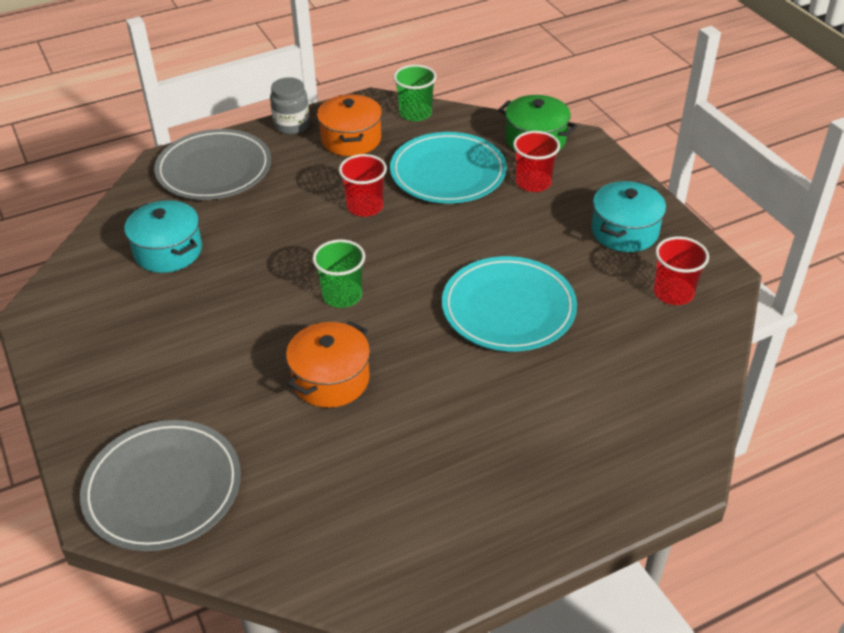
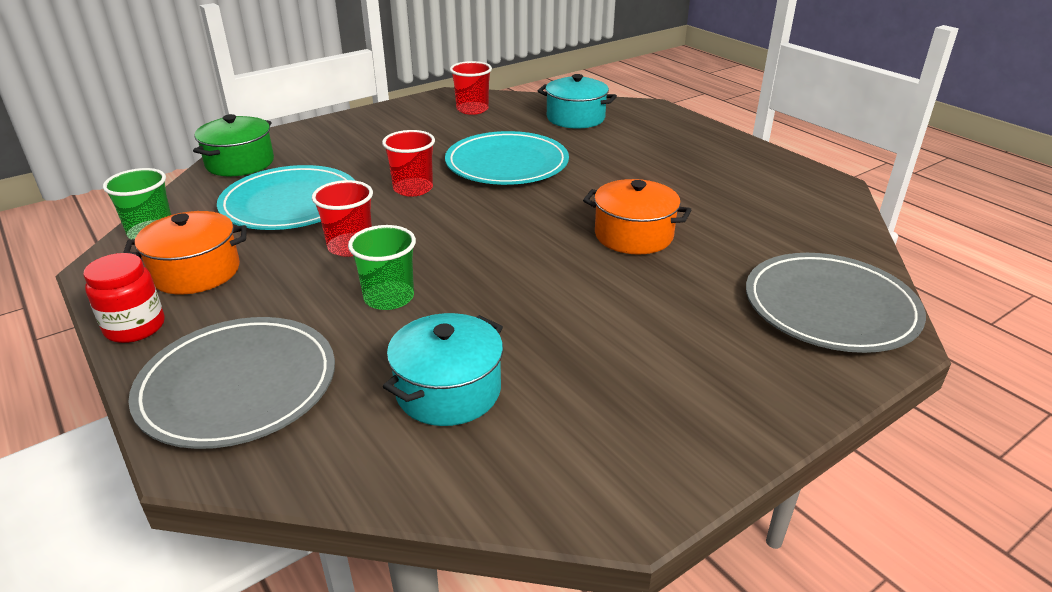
camera: 100 degrees left, 10 degrees down
(292, 125) = (135, 327): grey jar -> red jar
(342, 295) = (510, 243): green cup -> green cup (389, 297)
(533, 182) = (317, 161): red cup -> red cup (413, 189)
(624, 231) = (396, 125): turquoise pot -> turquoise pot (575, 118)

